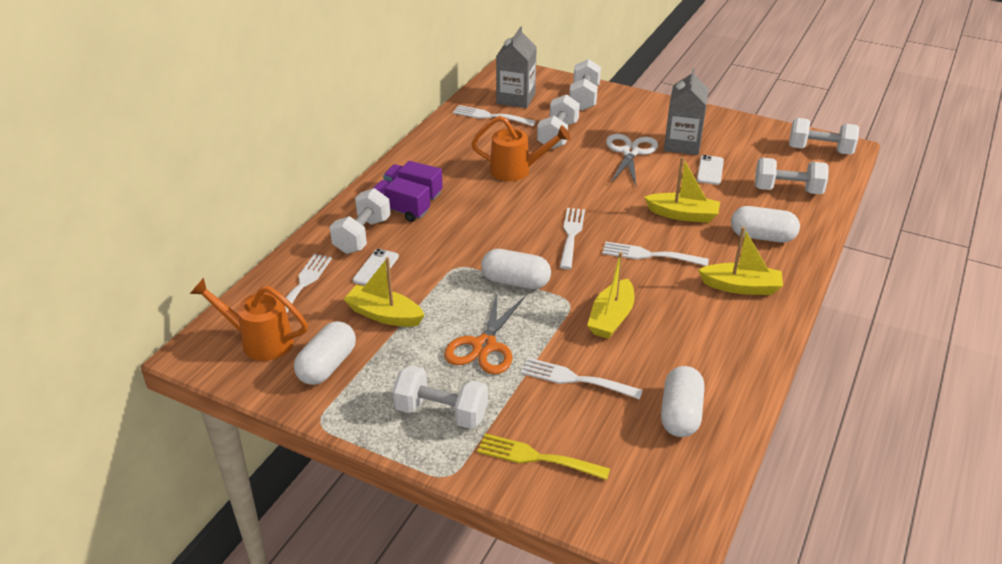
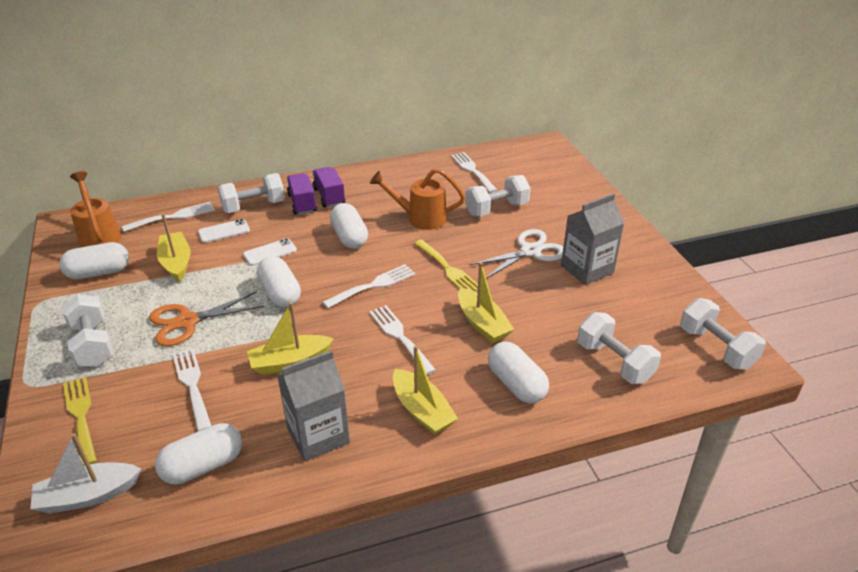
camera: 45 degrees right, 0 degrees up
(489, 213) = (349, 237): none -> white capsule
(516, 98) = (514, 167): grey carton -> grey carton (318, 435)
(516, 170) = (421, 218): orange watering can -> orange watering can turned 135 degrees clockwise
(584, 98) = (569, 192): white dumbbell -> none
(599, 194) = (448, 269): none -> yellow fork
(645, 490) = (88, 496): none -> white boat
(710, 170) = (572, 303): white phone -> white phone (270, 252)

